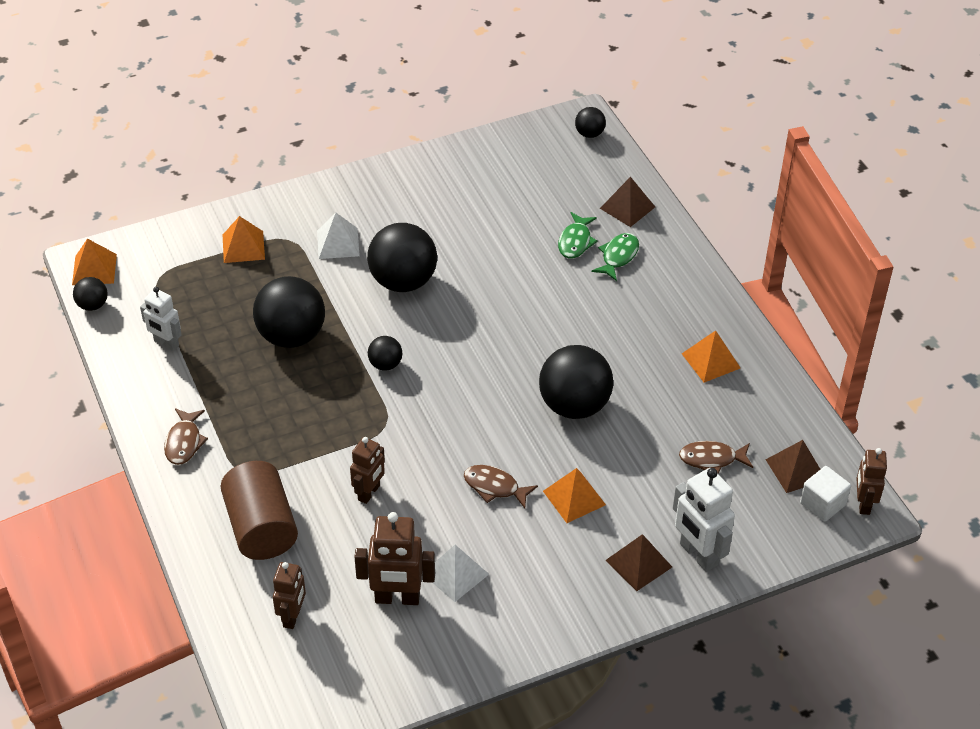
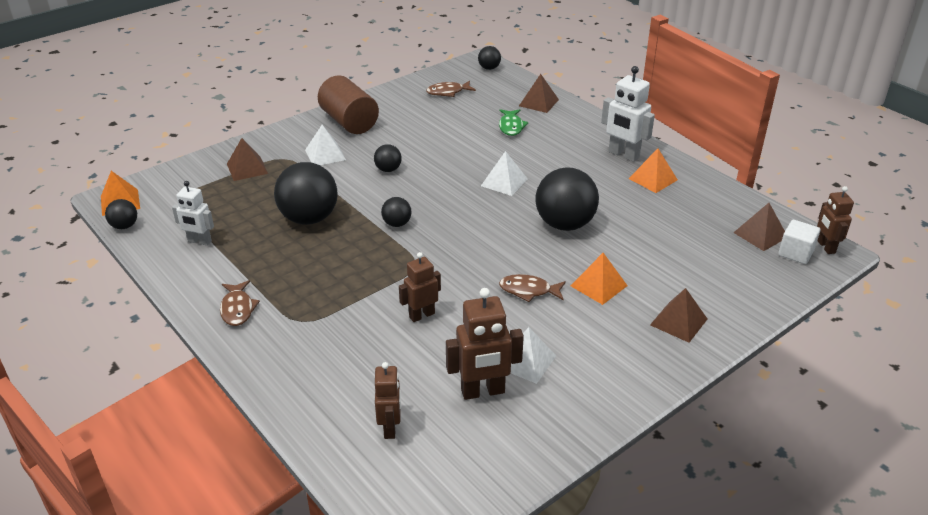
camera: 15 degrees left, 10 degrees down
(243, 247) = (247, 168): orange pyramid -> brown pyramid
(261, 527) = (332, 360): brown cylinder -> brown cylinder (349, 122)
(369, 493) = (421, 315): brown robot -> brown robot turned 135 degrees counterclockwise
(403, 281) = (388, 169): black ball -> black ball, size x0.48
(531, 328) = (504, 182): none -> white pyramid
(618, 256) = (547, 130): green fish -> none
(698, 554) = (722, 306): white robot -> white robot (623, 155)
(712, 459) = (692, 240): brown fish -> brown fish (448, 92)

